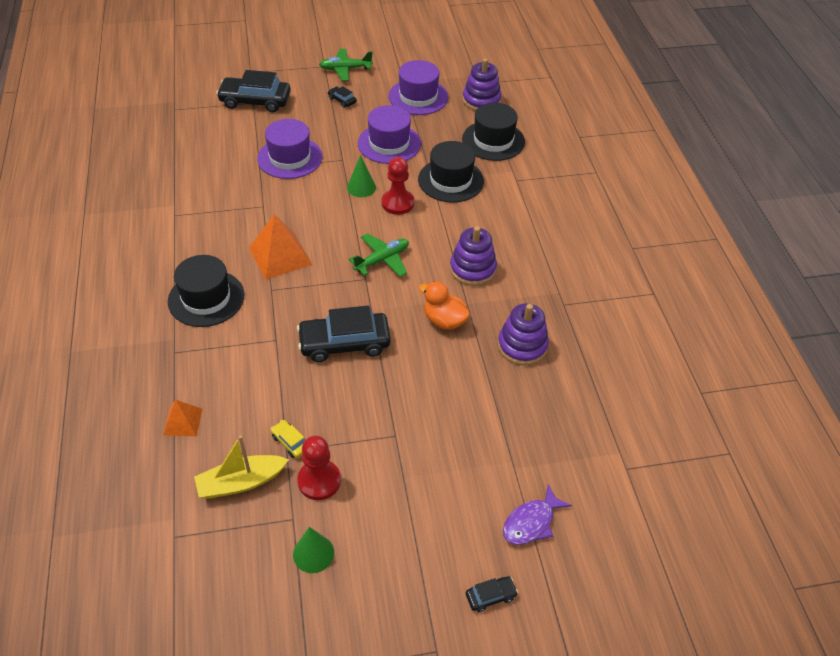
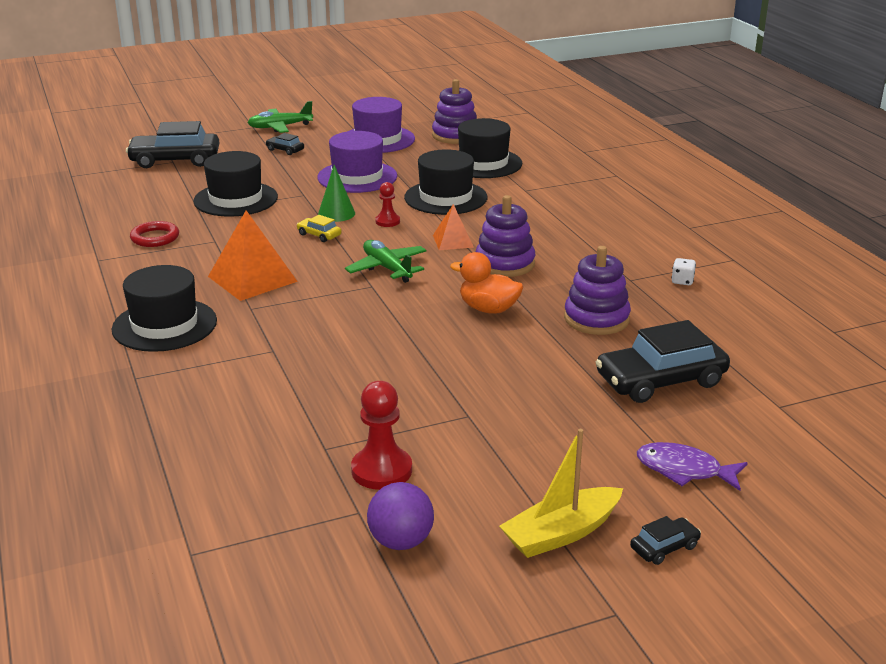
camera: 10 degrees left, 20 degrees down
(183, 421) = (168, 440): orange pyramid -> orange pyramid (453, 241)
(220, 195) = (155, 238): none -> red ring
(241, 482) = (271, 487): yellow boat -> yellow boat (561, 533)
(290, 158) = (236, 199): purple hat -> black hat
(290, 442) = (328, 439): yellow car -> yellow car (319, 235)
(313, 553) = (401, 541): green cone -> purple ball
(344, 343) = (366, 342): black car -> black car (660, 380)
(382, 260) = (387, 268): green plane -> green plane turned 75 degrees counterclockwise
(397, 203) = (387, 221): red pawn -> red pawn, size x0.59
(531, 522) = (684, 470): purple fish -> purple fish turned 75 degrees clockwise
(603, 313) = (682, 281): none -> white dice

